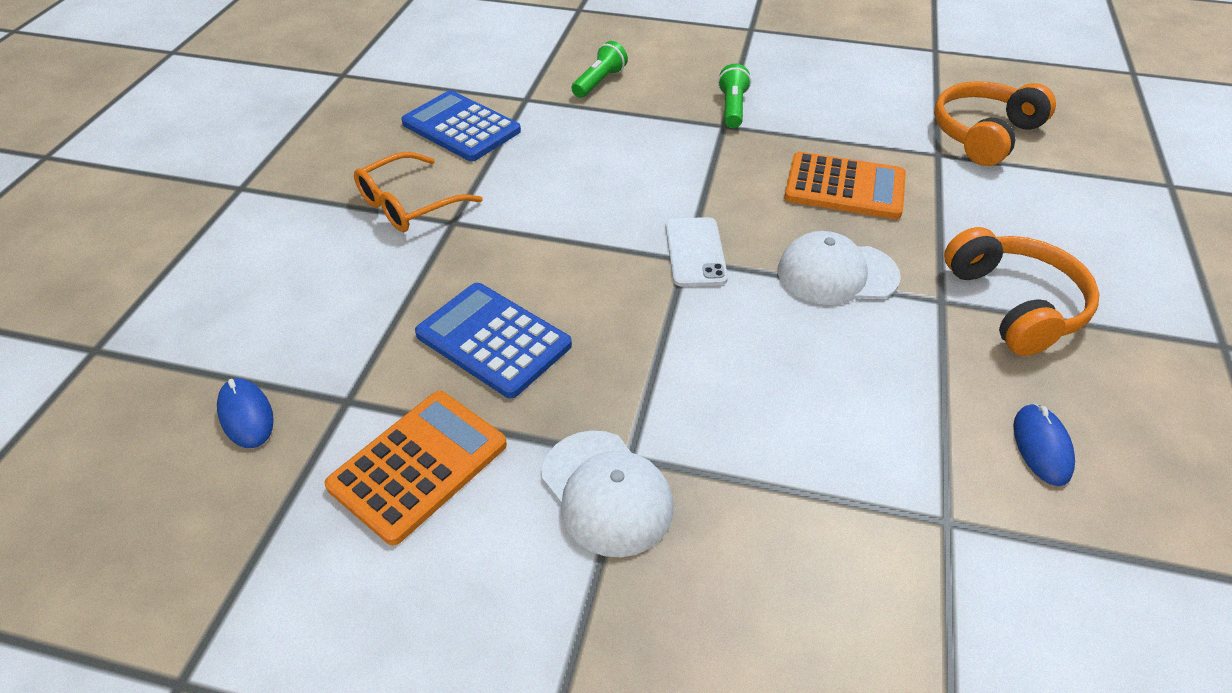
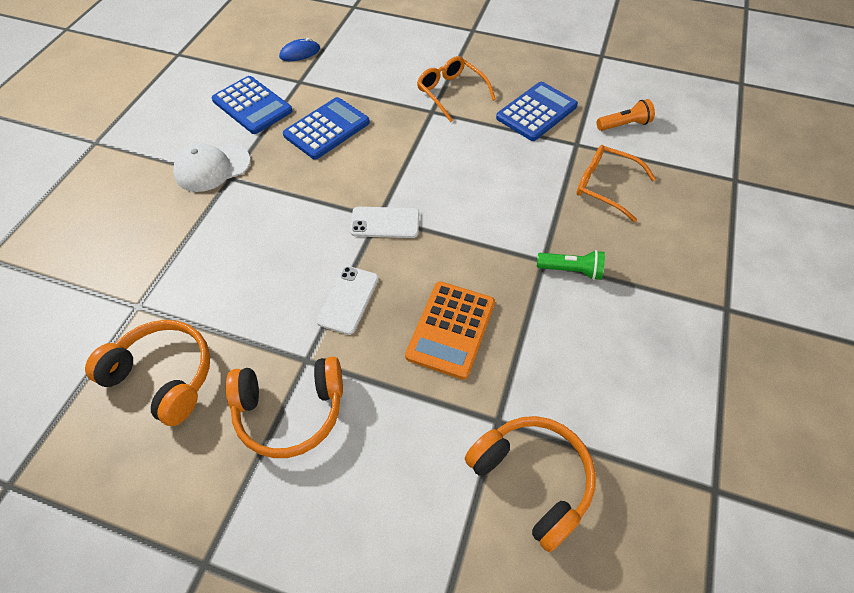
camera: 95 degrees right, 10 degrees up
(418, 465) = (252, 106): orange calculator -> blue calculator
(490, 65) = (624, 125): none -> orange flashlight
(599, 82) = (605, 186): green flashlight -> orange glasses
(837, 274) = (348, 300): white cap -> white phone
(1041, 447) = (164, 376): blue mouse -> orange headphones

